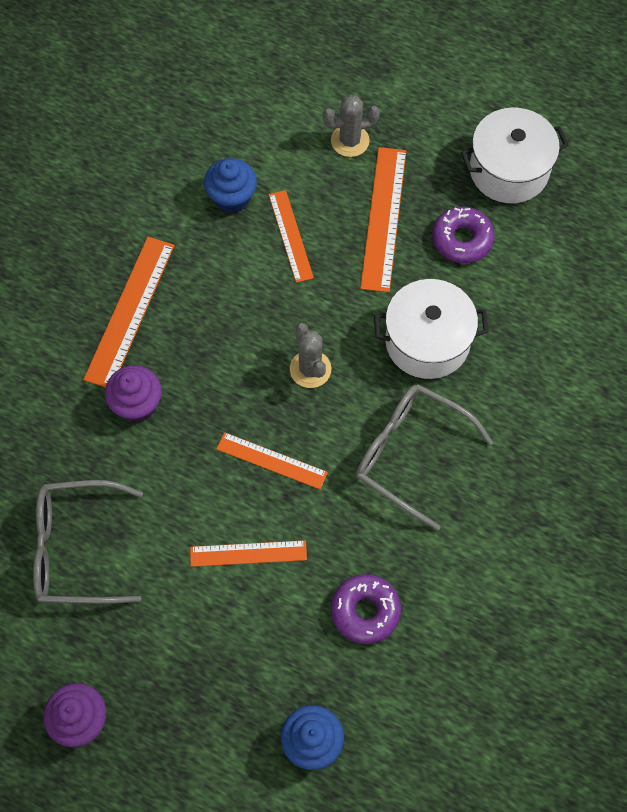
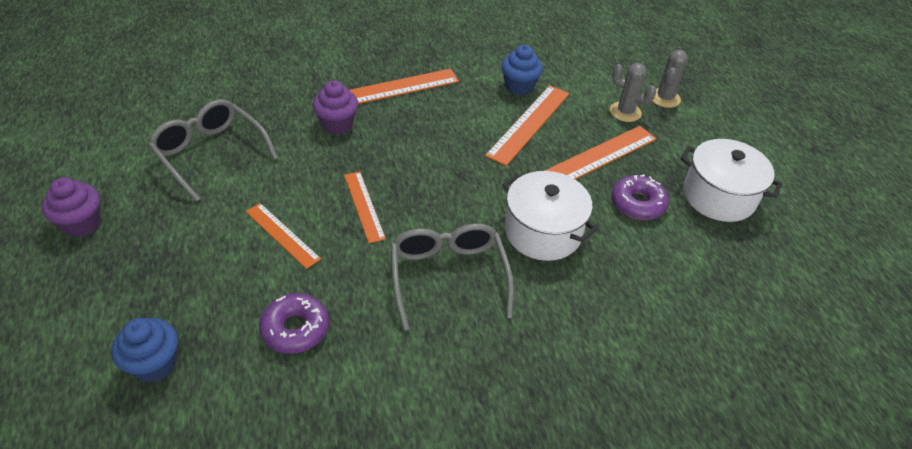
camera: 45 degrees right, 20 degrees down
(290, 236) = (529, 123): orange ruler -> orange ruler, size x1.58
(310, 369) = (451, 185): grey cactus -> grey cactus (664, 98)

